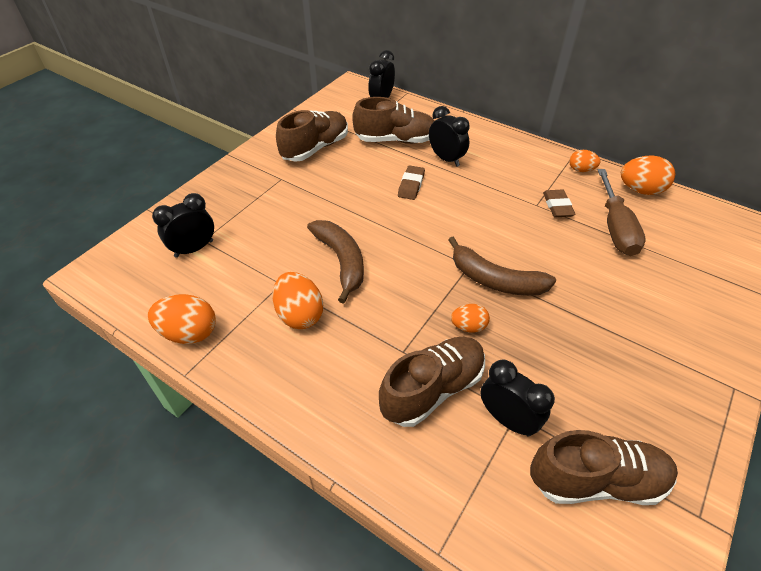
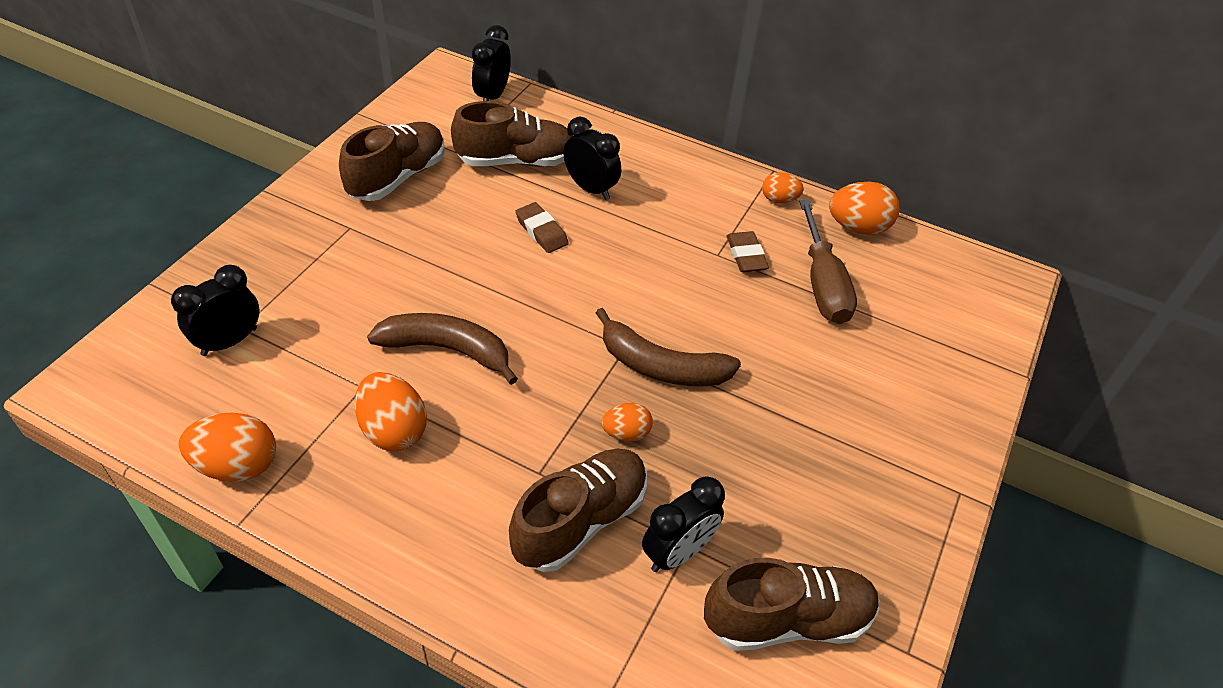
camera: 10 degrees left, 0 degrees up
(341, 261) = (447, 349): brown banana -> brown banana turned 45 degrees counterclockwise
(411, 185) = (541, 231): brown eraser -> brown eraser turned 45 degrees counterclockwise
(507, 419) = (678, 553): black clock -> black clock turned 105 degrees clockwise

